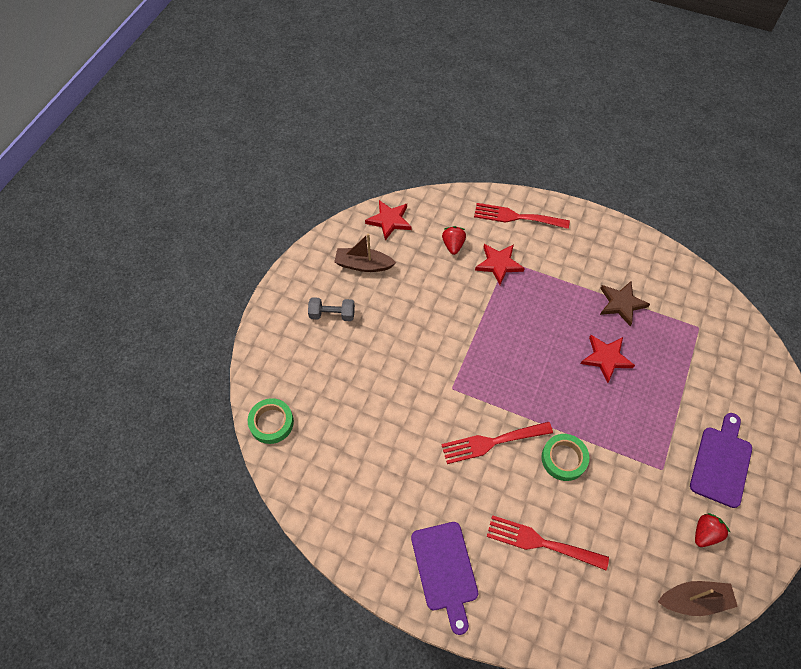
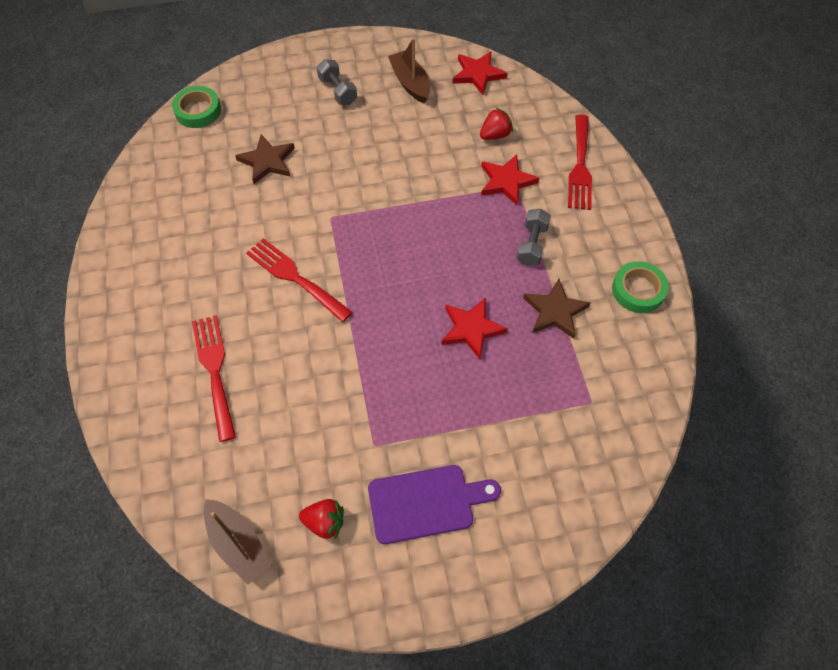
camera: 55 degrees right, 0 degrees up
(366, 401) = (267, 161): none -> brown star
(445, 570) = (138, 307): purple cutting board -> none
(516, 217) = (580, 166): red fork -> red fork turned 150 degrees counterclockwise
(561, 283) = (532, 245): none -> grey dumbbell
(564, 459) = (320, 347): green tape -> green tape (638, 290)

